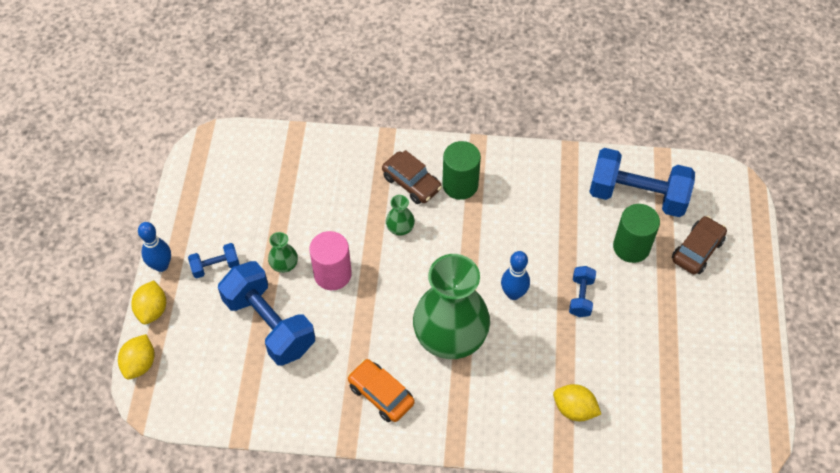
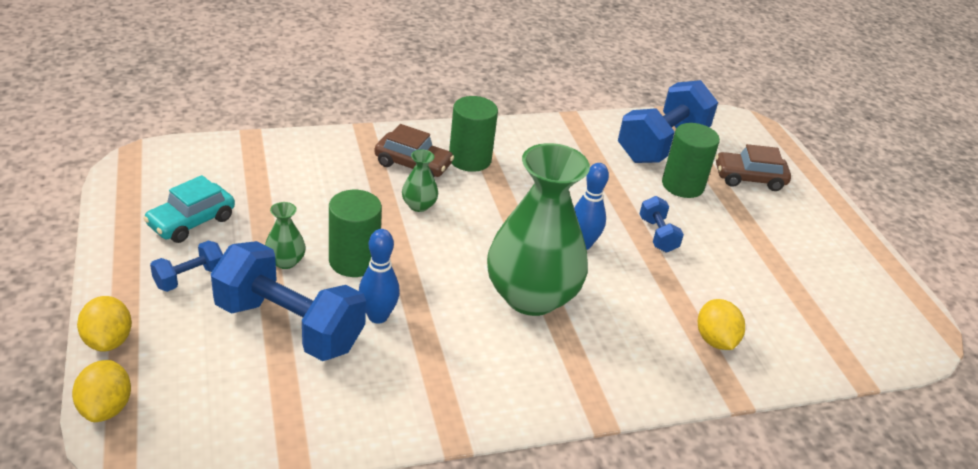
camera: 25 degrees left, 20 degrees down
(161, 265) = (108, 289): blue bowling pin -> blue bowling pin (378, 316)
(230, 213) = (191, 221): none -> turquoise car
(332, 274) = (354, 261): pink cylinder -> green cylinder
(381, 394) = (474, 373): orange car -> none
(574, 409) = (715, 340): yellow lemon -> yellow lemon turned 75 degrees clockwise
(637, 195) = (662, 144): blue dumbbell -> blue dumbbell turned 45 degrees counterclockwise
(697, 250) = (749, 178): brown car -> brown car turned 105 degrees counterclockwise

